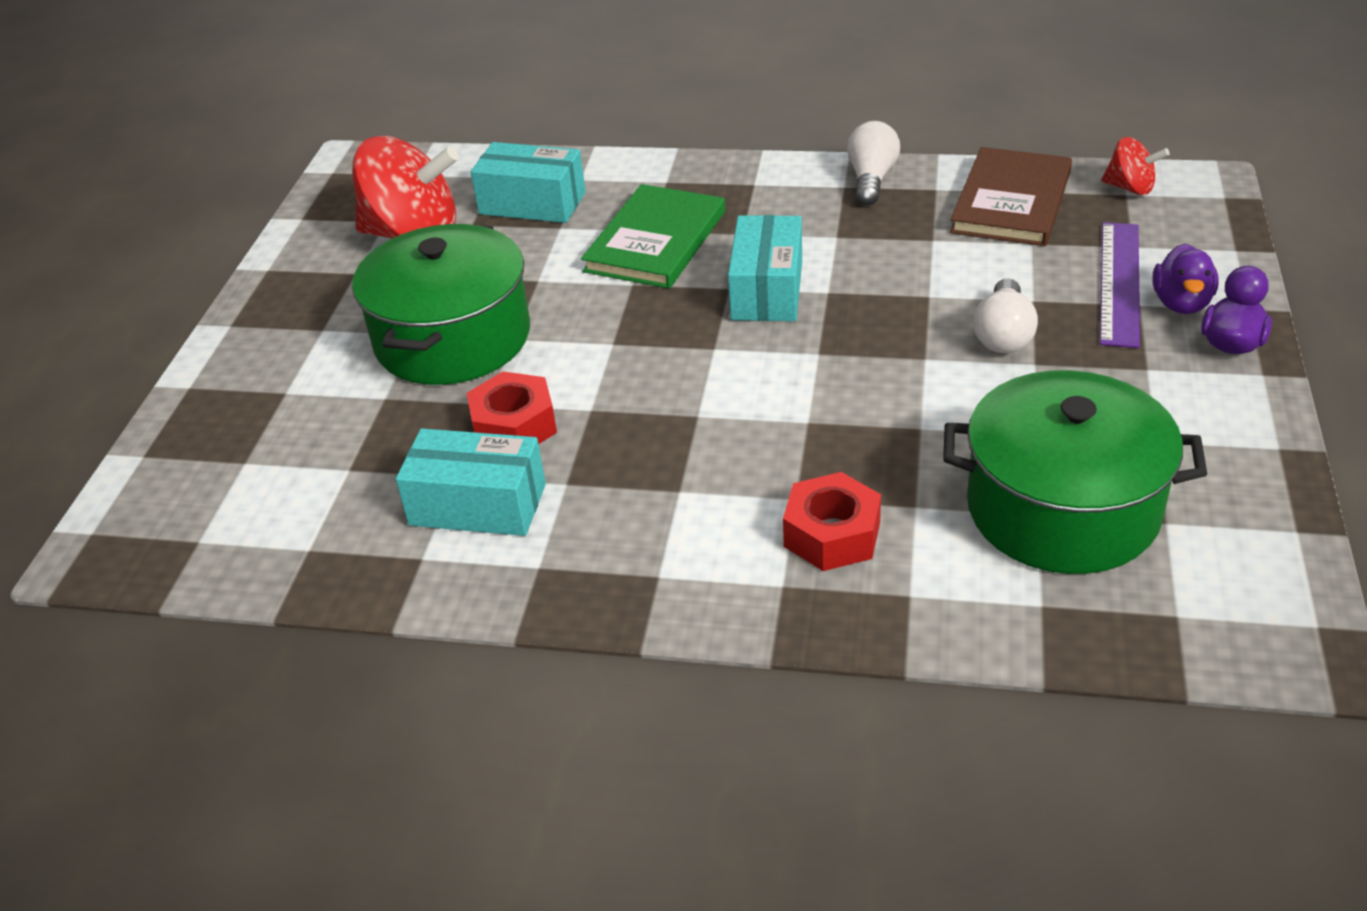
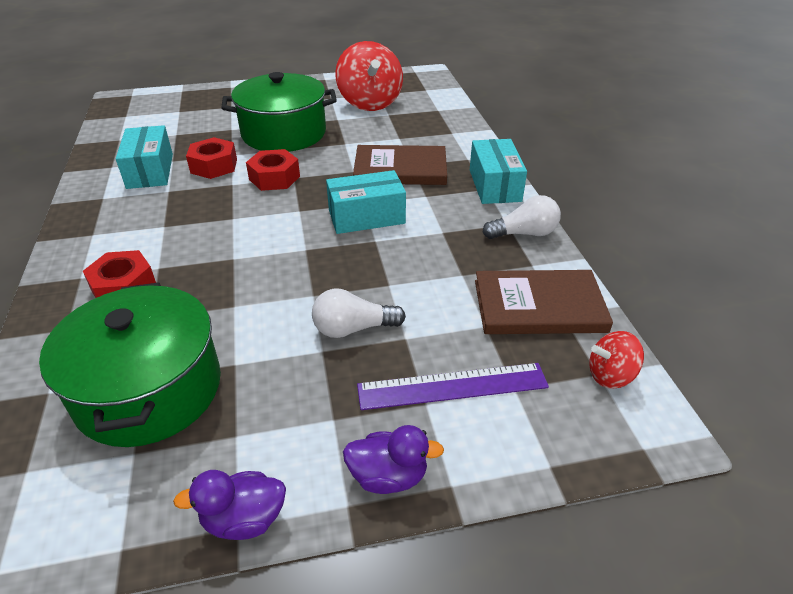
camera: 65 degrees right, 0 degrees up
(532, 203) = (418, 125): turquoise box -> turquoise box (494, 185)
(601, 362) = (274, 178): none -> red nut
(655, 241) = (400, 169): green book -> brown book
(1130, 188) = (610, 375): red spinning top -> red spinning top turned 75 degrees clockwise
(1181, 303) = (438, 432): purple duck -> purple duck (244, 519)

